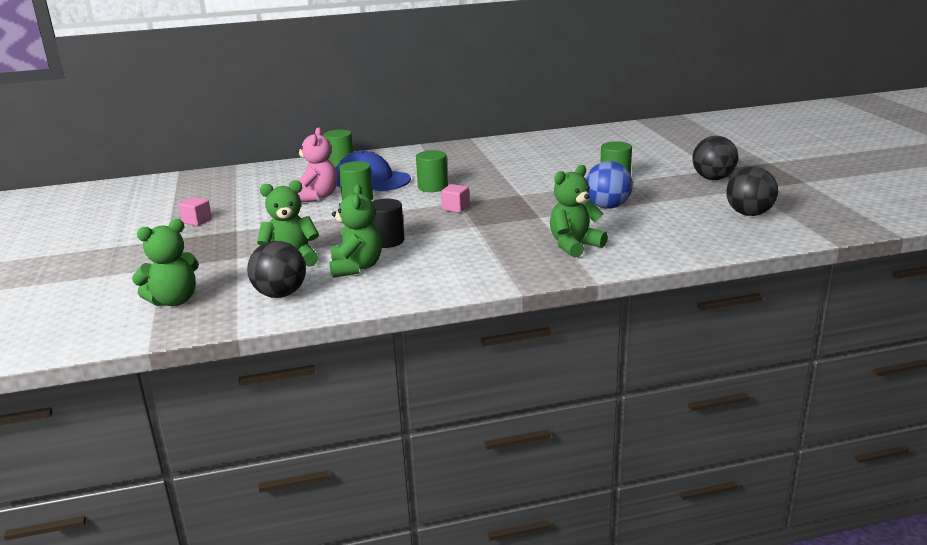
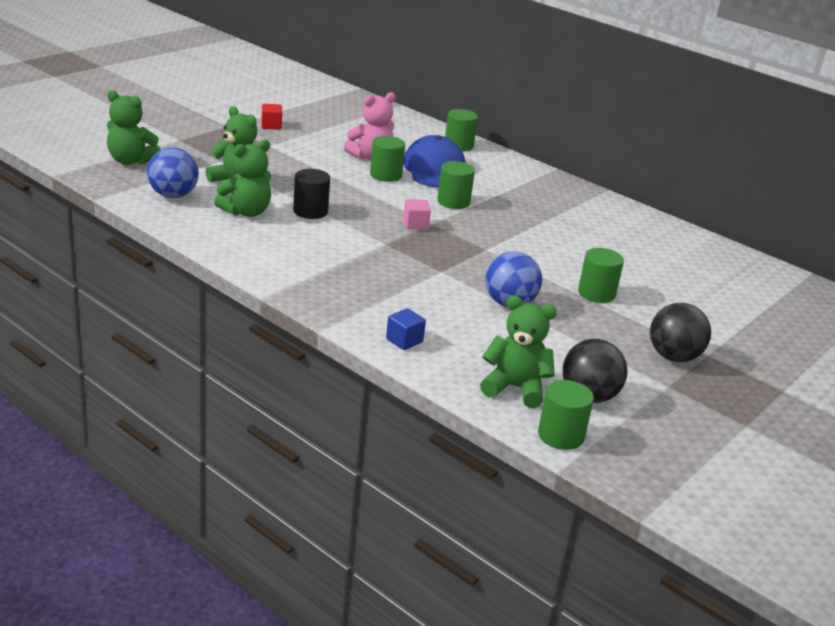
camera: 50 degrees right, 5 degrees up
(197, 221) = (271, 126): pink cube -> red cube
(280, 294) = (173, 195): black ball -> blue ball
(574, 246) = (390, 303): green teddy bear -> green teddy bear (515, 388)
(635, 254) = (404, 340): none -> blue cube
(794, 234) = (560, 435): none -> green cylinder

